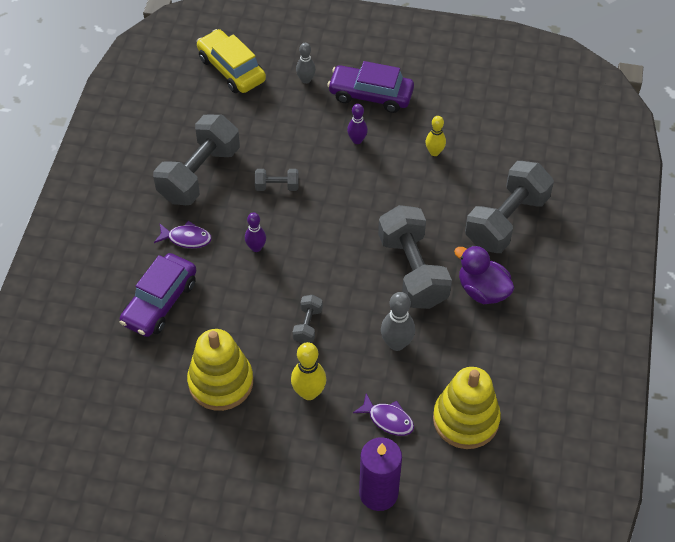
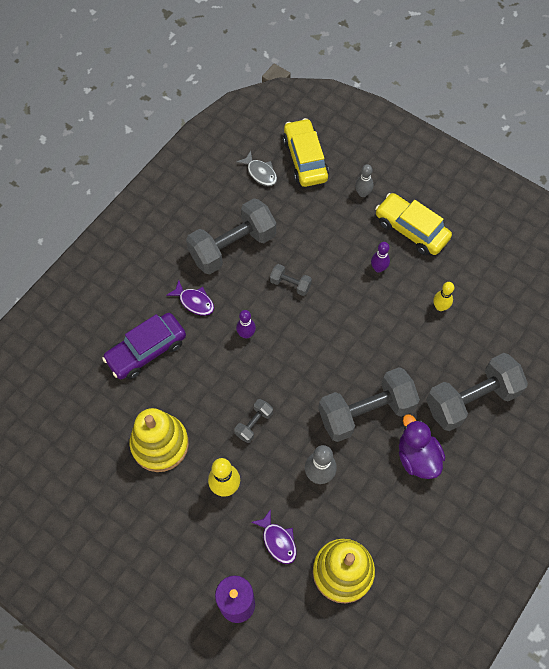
camera: 25 degrees right, 10 degrees up
(192, 97) = (260, 173): none -> grey fish
(370, 95) = (411, 230): purple car -> yellow car
(412, 271) = (366, 412): grey dumbbell -> grey dumbbell turned 60 degrees clockwise

